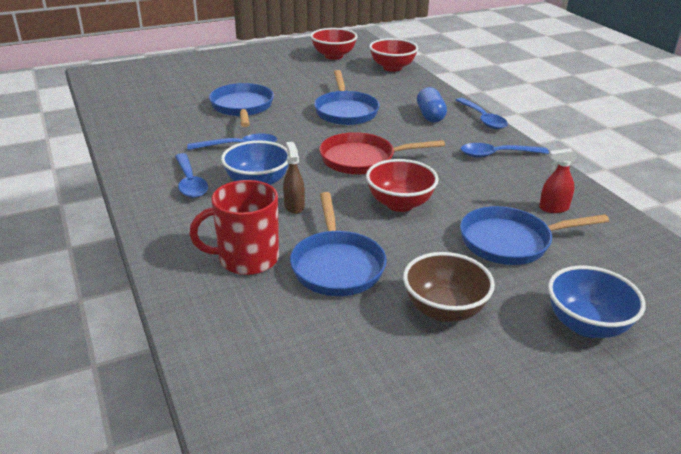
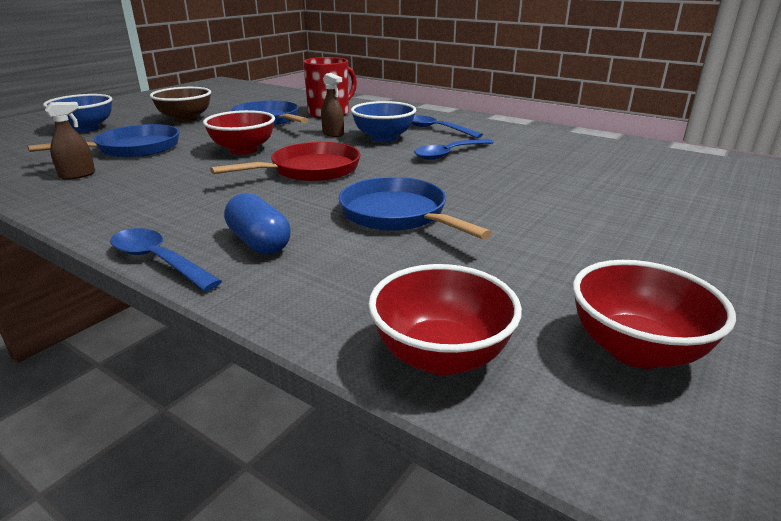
camera: 150 degrees right, 5 degrees down
(242, 107) = (532, 186): blue pan -> none
(497, 155) = (137, 210): blue spoon -> none
(553, 208) = (77, 175): red spray bottle -> brown spray bottle

